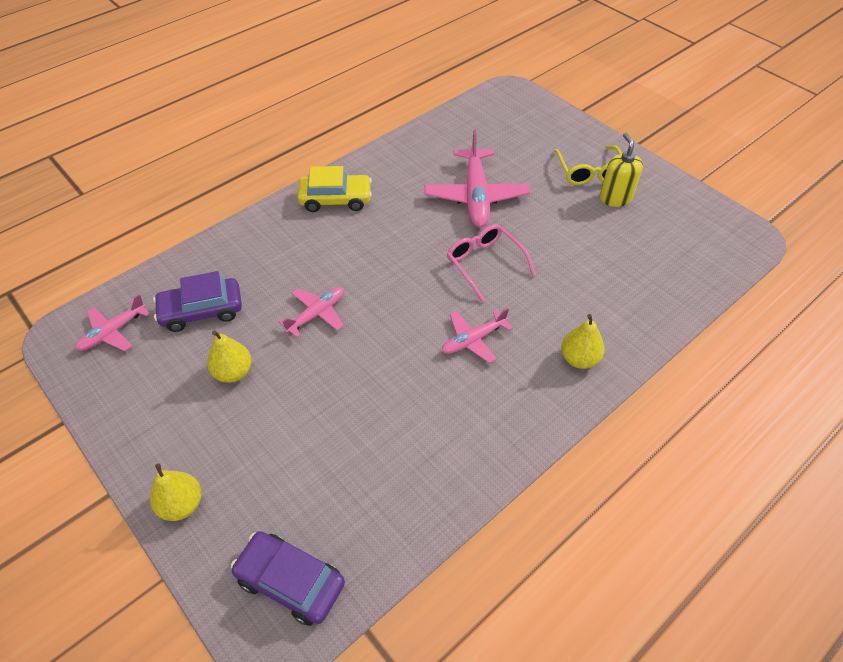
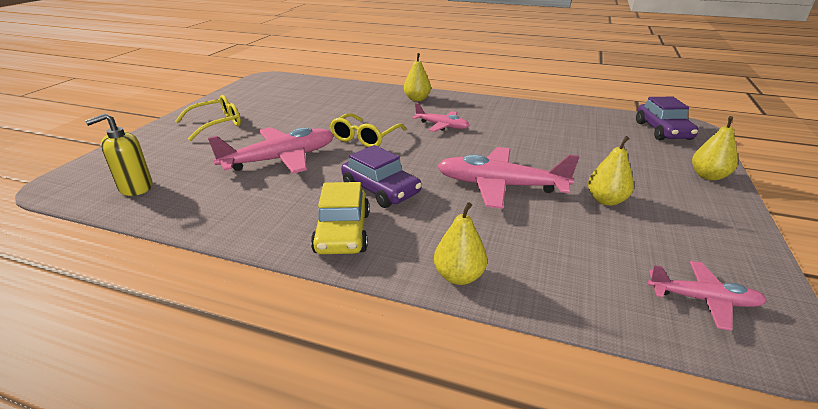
camera: 120 degrees left, 20 degrees down
(202, 311) = (587, 249): purple car -> purple car (381, 190)
(245, 233) = (459, 276): none -> yellow pear
(316, 314) = (500, 186): pink plane -> pink plane, size x1.75
(336, 199) = (342, 232): yellow car -> yellow car turned 150 degrees counterclockwise
(484, 263) = (365, 138): pink glasses -> yellow glasses
(615, 198) = (248, 112): yellow soap dispenser -> yellow soap dispenser (135, 187)

